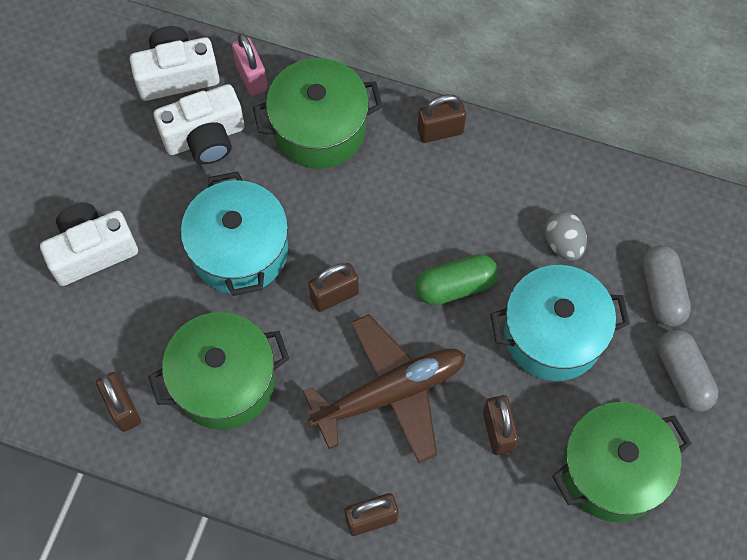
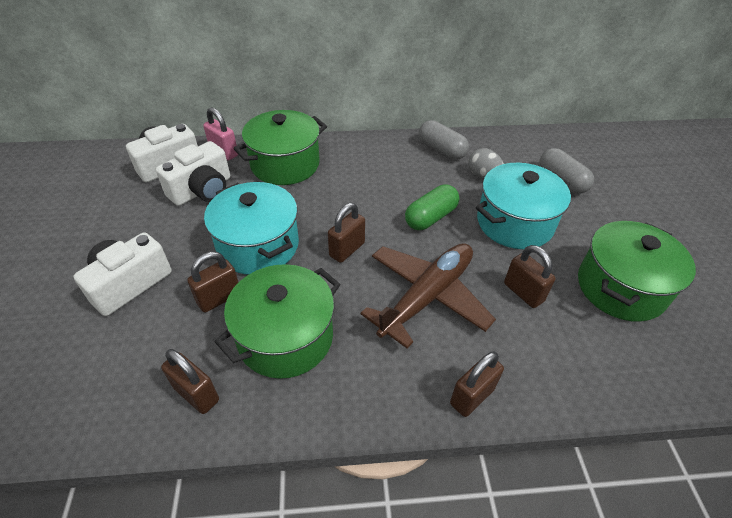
camera: 25 degrees left, 20 degrees down
(440, 131) = (367, 145): brown padlock -> brown padlock (219, 298)
(683, 375) = (612, 217): grey capsule -> grey capsule (441, 150)

